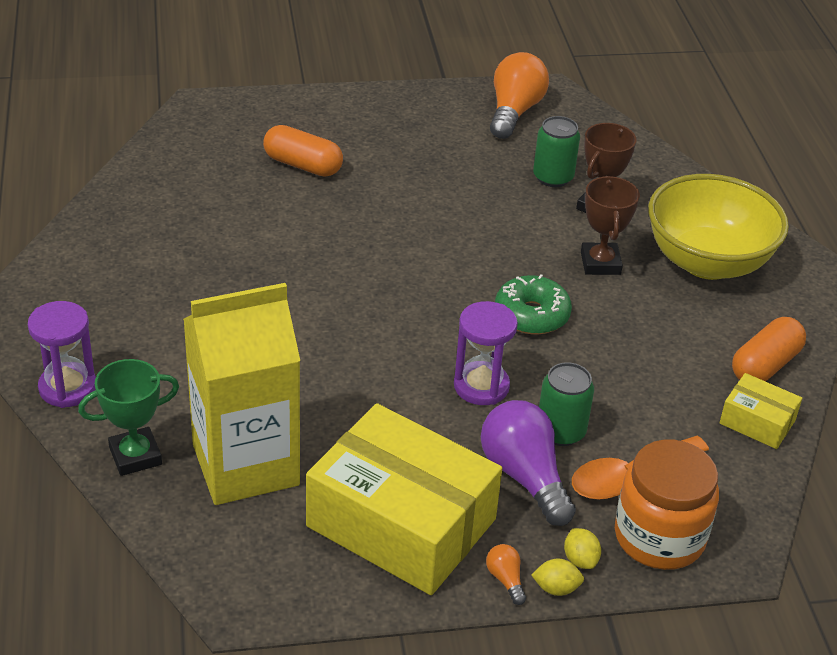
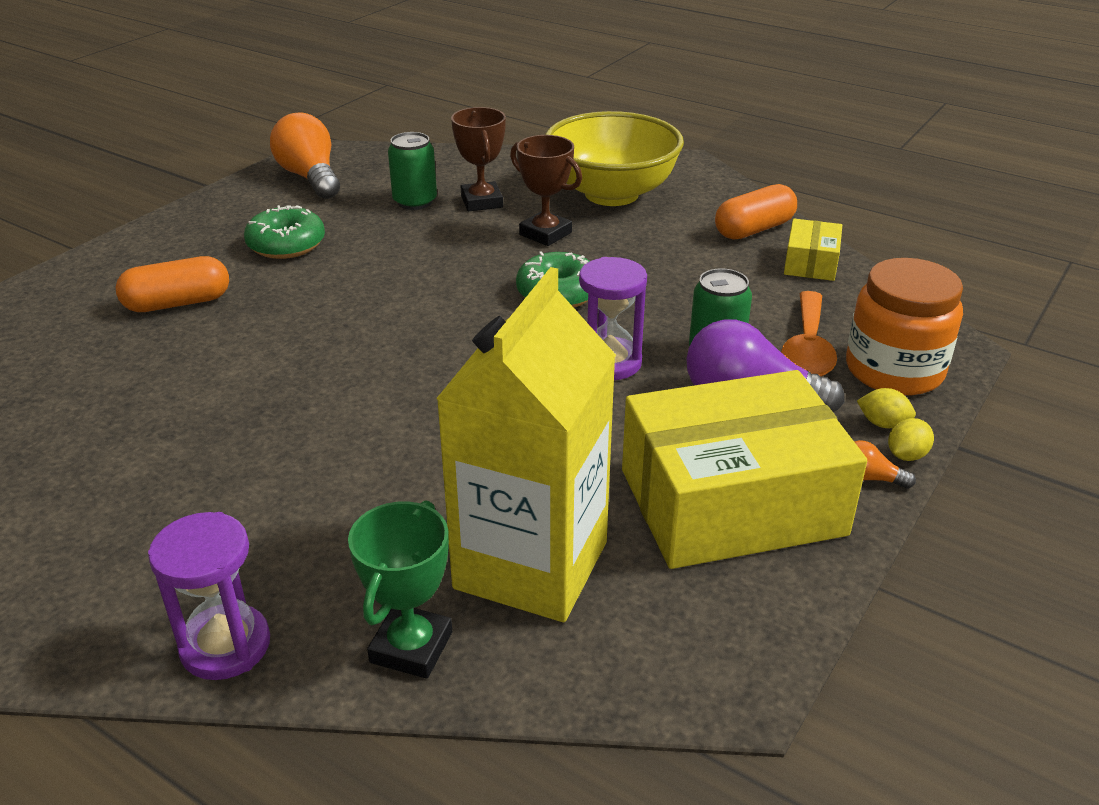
camera: 45 degrees left, 5 degrees down
(421, 161) = (286, 245): none -> green donut
(757, 422) = (811, 263): yellow box -> yellow box turned 60 degrees counterclockwise
(765, 365) = (754, 229): orange capsule -> orange capsule turned 60 degrees clockwise

